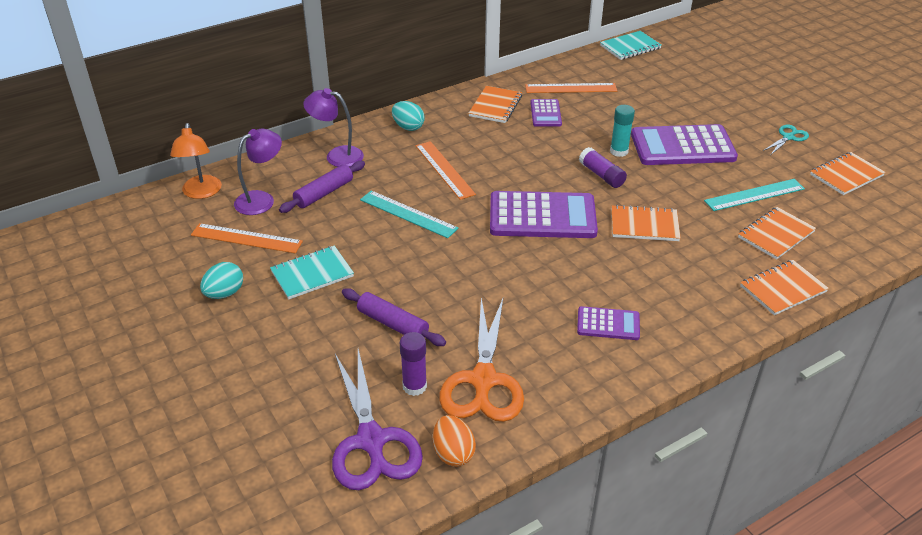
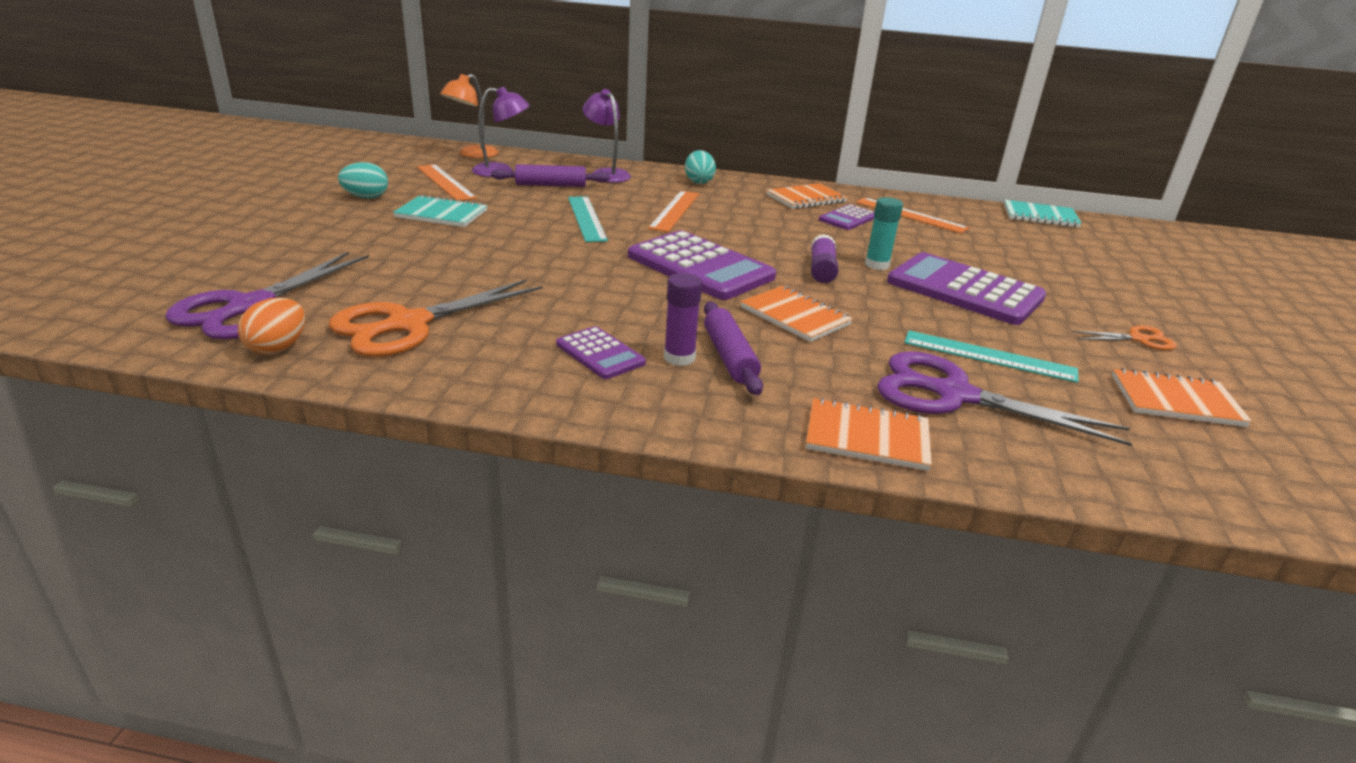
camera: 40 degrees right, 10 degrees down
(393, 324) = (427, 262): purple rolling pin -> purple rolling pin (729, 357)
(414, 386) = (354, 298): purple glue stick -> purple glue stick (679, 357)
(775, 234) = (953, 395): orange notebook -> purple scissors
(788, 137) = (1138, 339): turquoise scissors -> orange scissors

